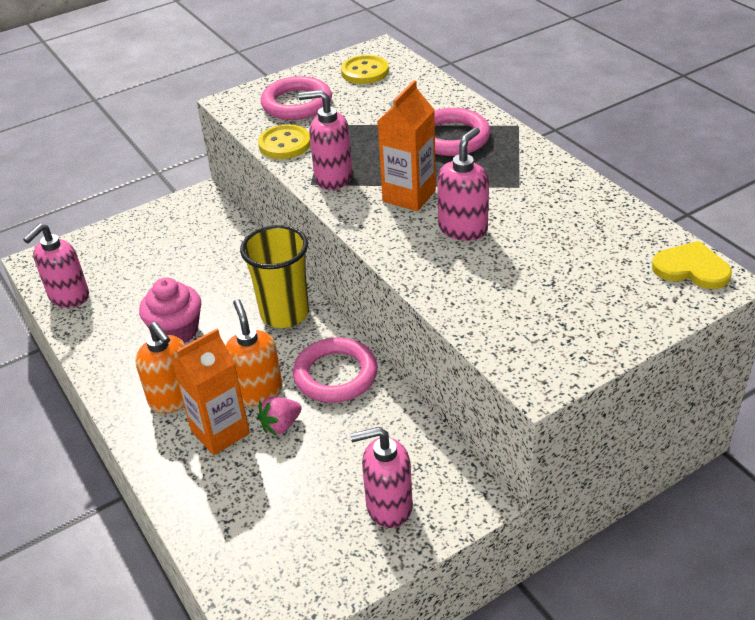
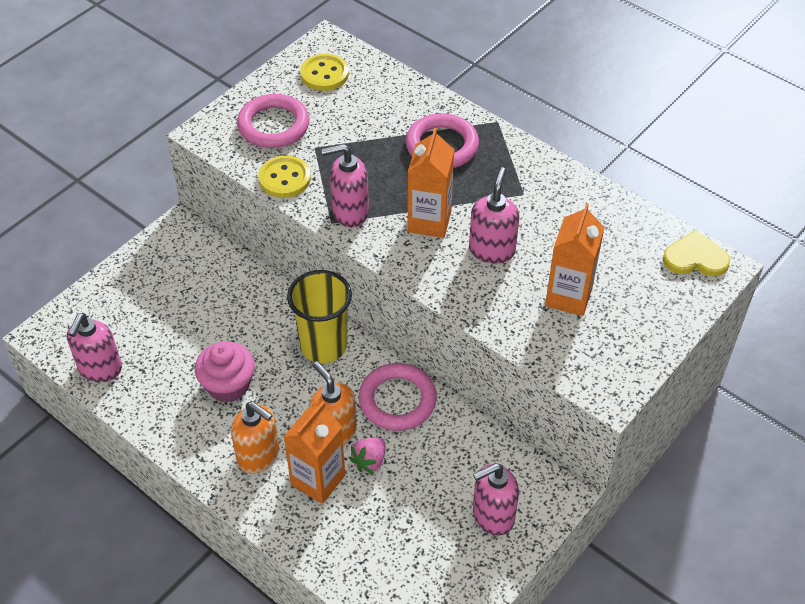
camera: 20 degrees left, 10 degrees up
(529, 281) = (568, 296): none -> orange carton

